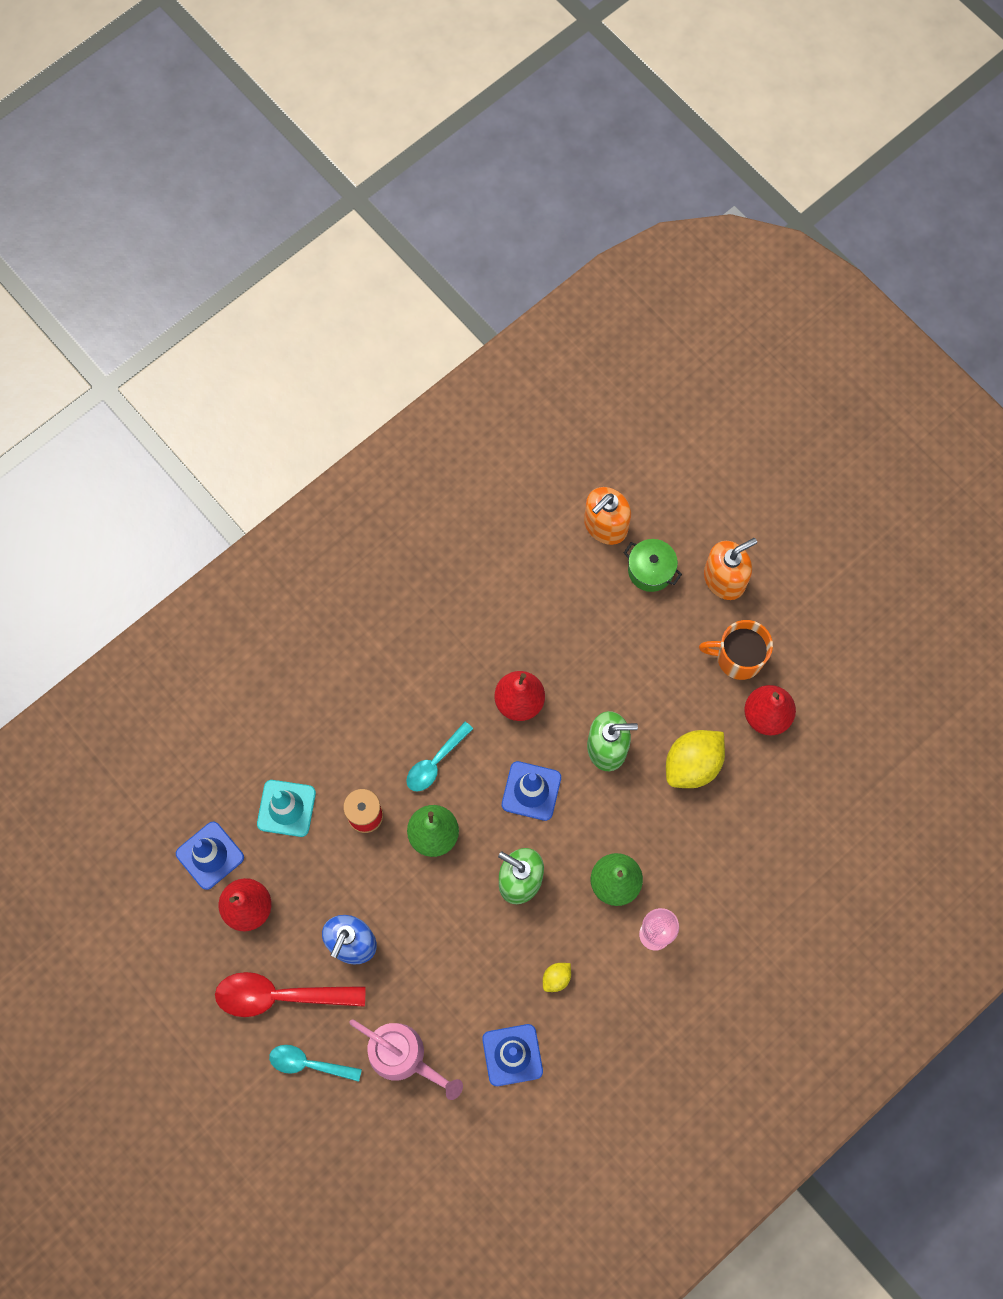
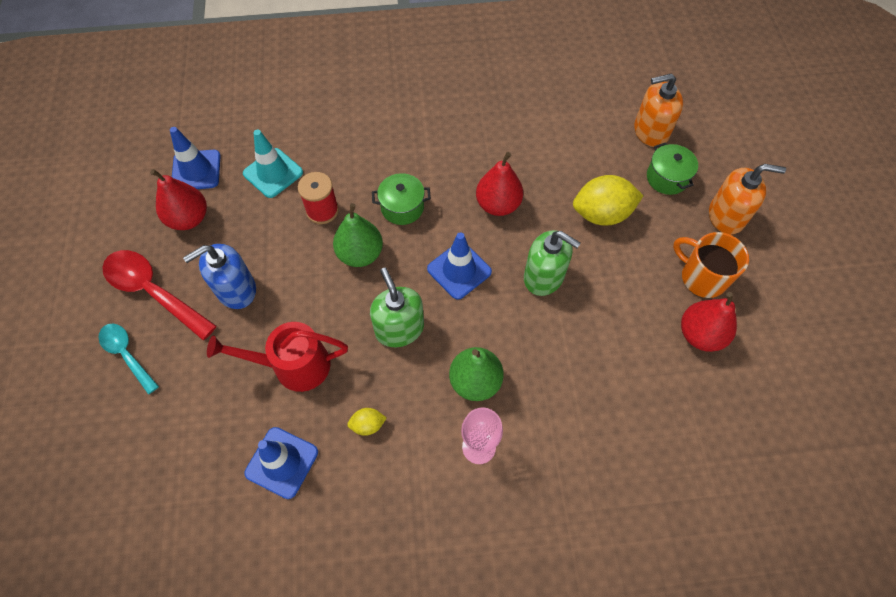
camera: 35 degrees right, 10 degrees down
(403, 1056) = (198, 400): pink watering can -> none
(435, 762) = (402, 207): turquoise spoon -> green pot
(458, 973) = (294, 365): none -> red watering can
(692, 764) = (608, 332): yellow lemon -> yellow lemon (602, 214)

